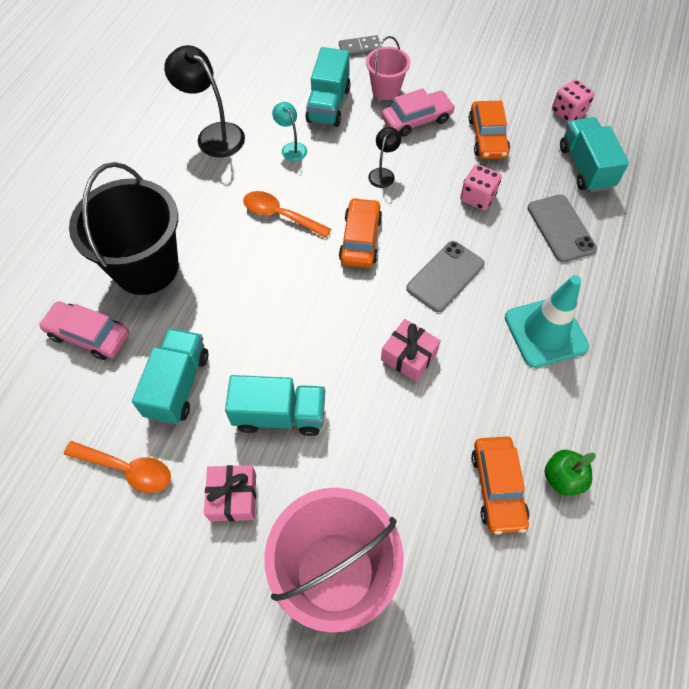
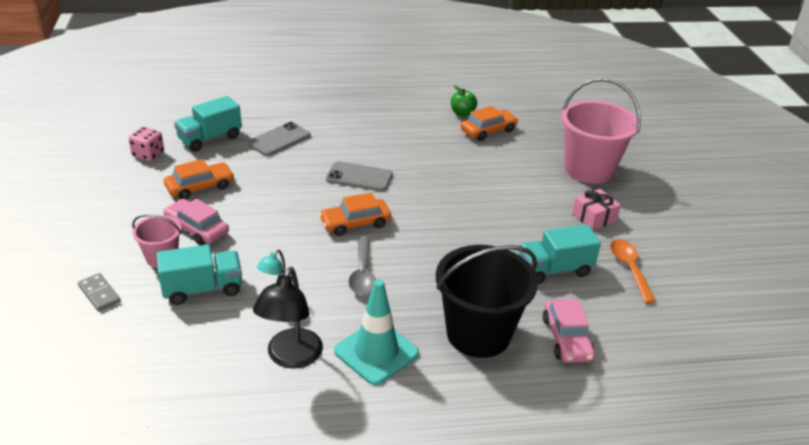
camera: 120 degrees left, 25 degrees down
(279, 415) = (526, 216): turquoise truck -> none
(280, 215) = (362, 274): orange spoon -> grey spoon
(383, 173) = (276, 230): black lamp -> none
(409, 356) = (436, 177): pink gift -> none
(477, 197) = (272, 179): pink dice -> none
(545, 332) = (372, 132): turquoise traffic cone -> turquoise traffic cone (376, 352)

